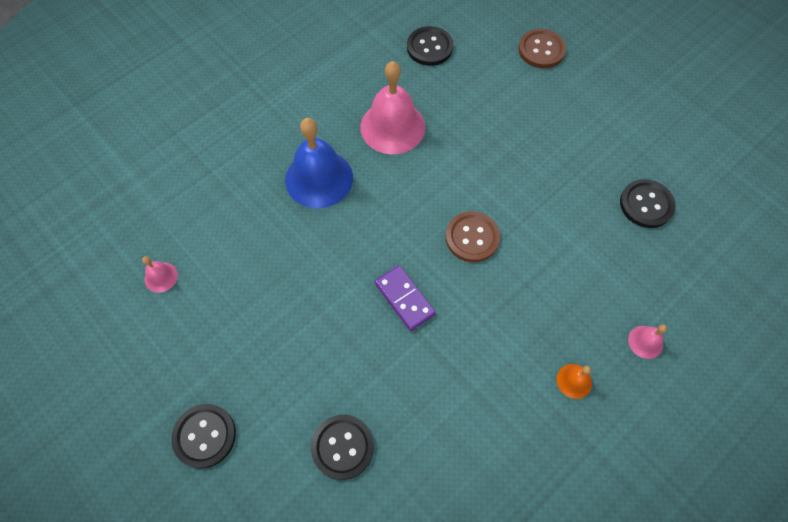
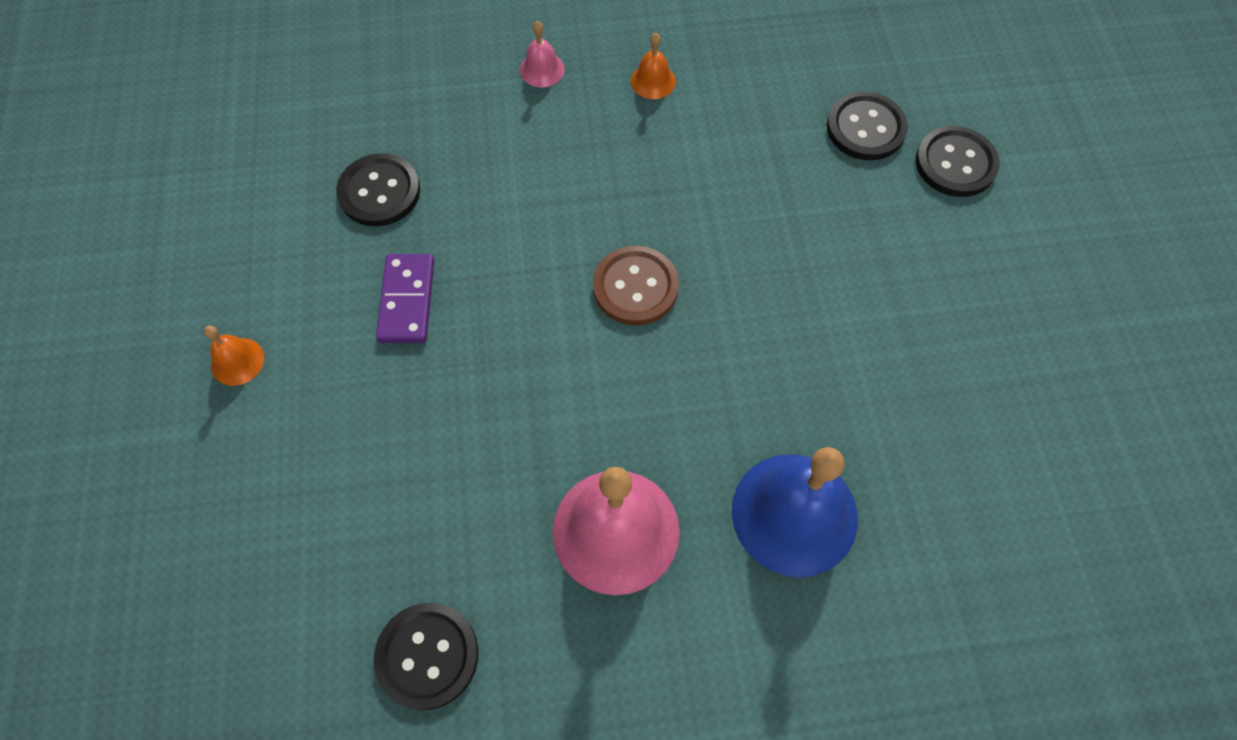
camera: 145 degrees left, 0 degrees up
(161, 277) = (1120, 502): pink bell -> none
(204, 436) = (1120, 261): black button -> black button (865, 128)
(404, 299) = (781, 267): purple domino -> purple domino (407, 300)
(541, 50) = (255, 513): brown button -> none
(614, 93) = (237, 361): none -> orange bell

